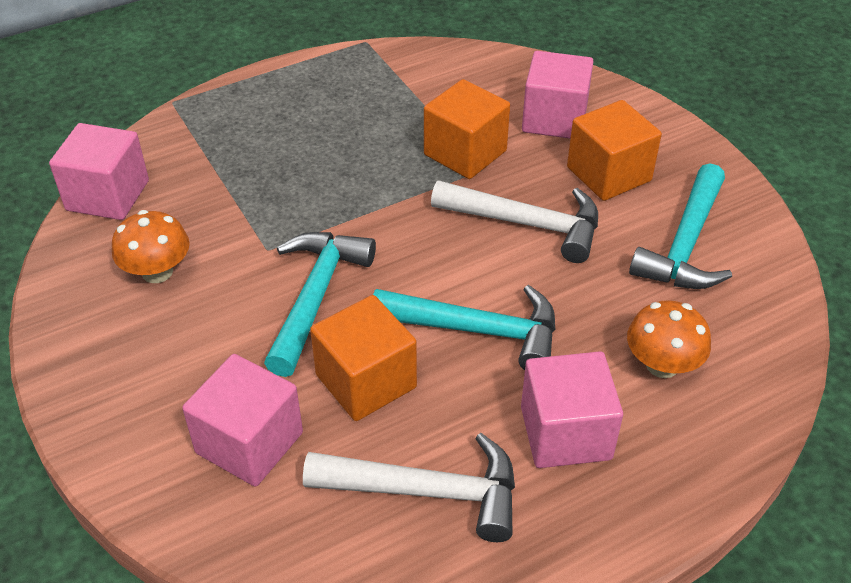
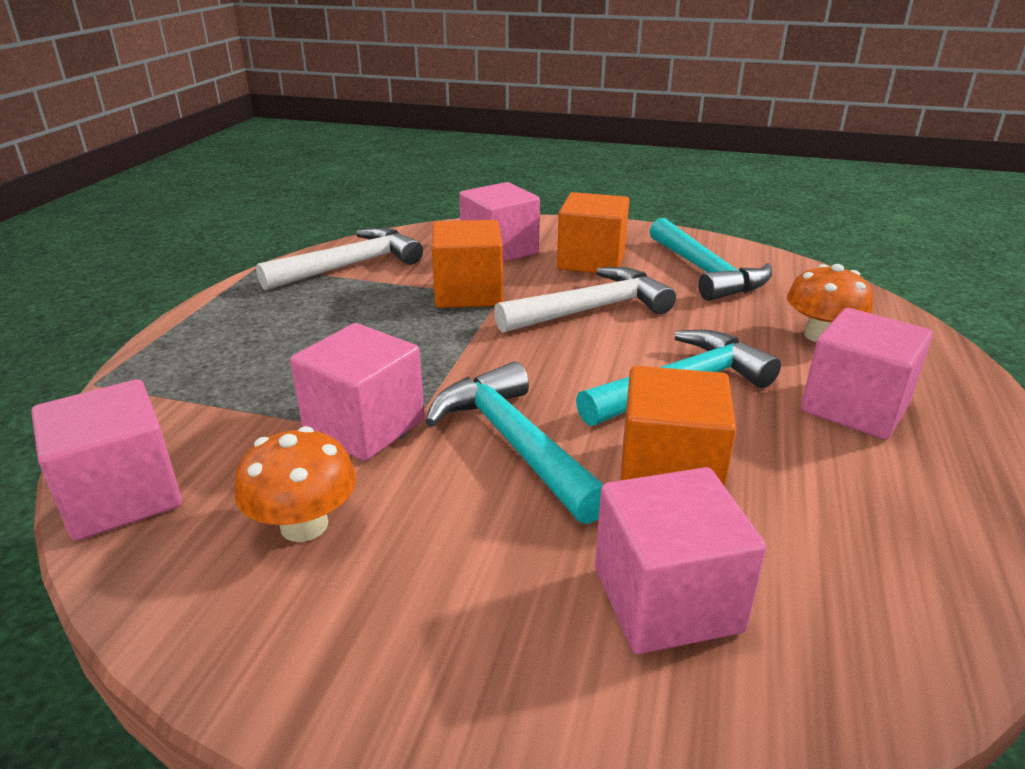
camera: 45 degrees left, 15 degrees down
(258, 227) = (364, 426): none -> pink cube
(427, 491) = (862, 514): white hammer -> white hammer (350, 266)

